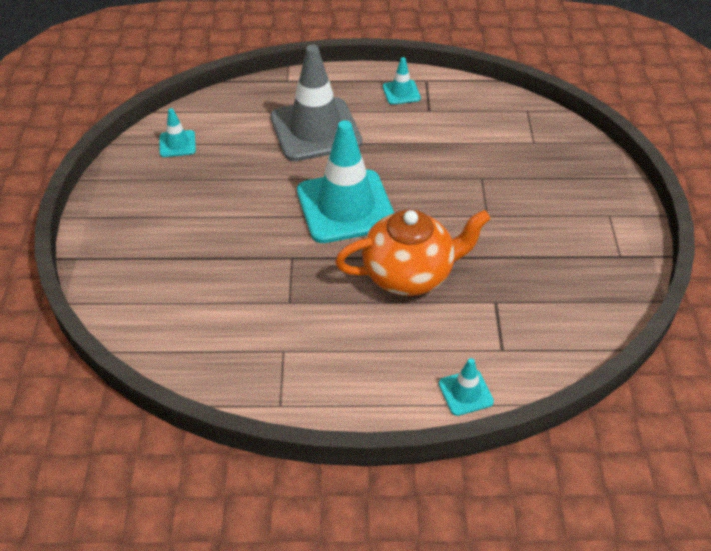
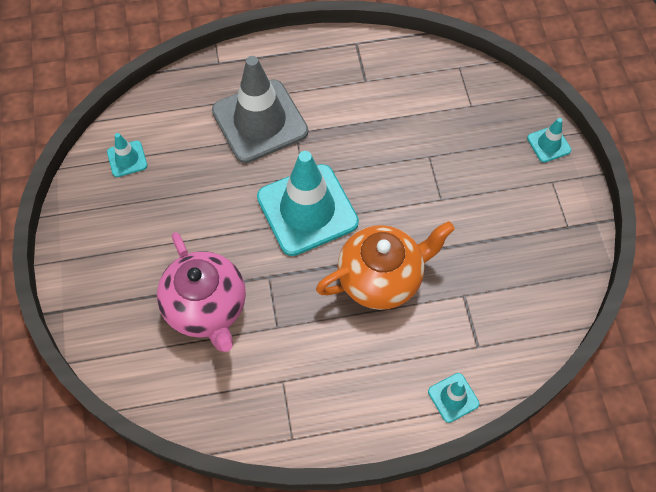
camera: 10 degrees left, 15 degrees up
(221, 275) = (207, 308): none -> pink teapot
(401, 92) = (334, 62): turquoise traffic cone -> turquoise traffic cone (548, 144)

